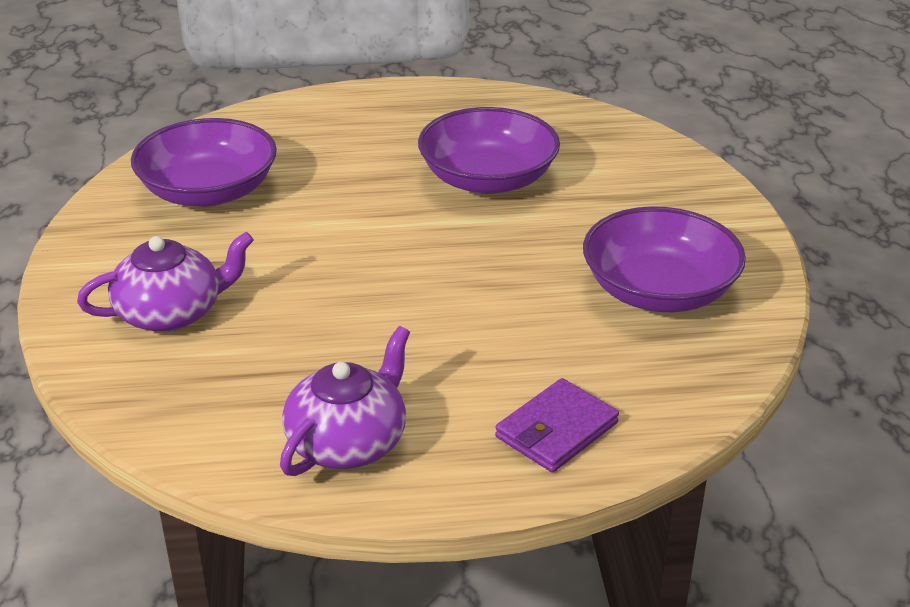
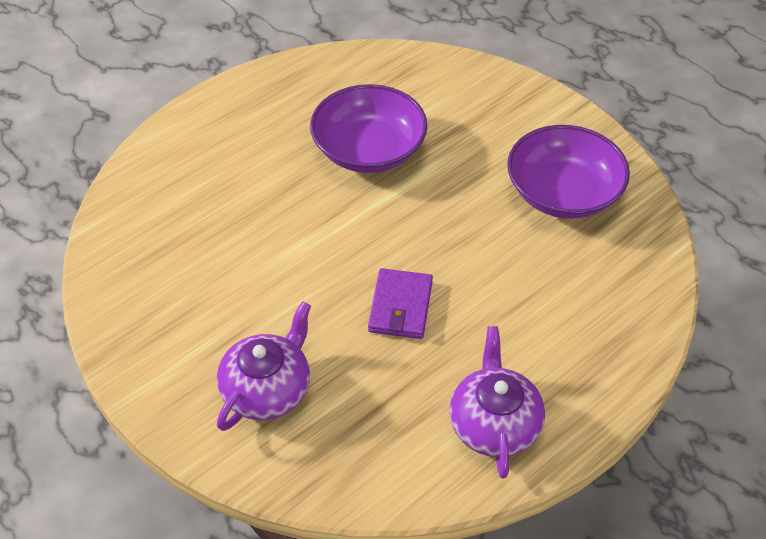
camera: 35 degrees left, 15 degrees up
(209, 191) = (177, 263): purple bowl -> none
(556, 430) = (604, 338): purple wallet -> purple wallet (400, 306)

